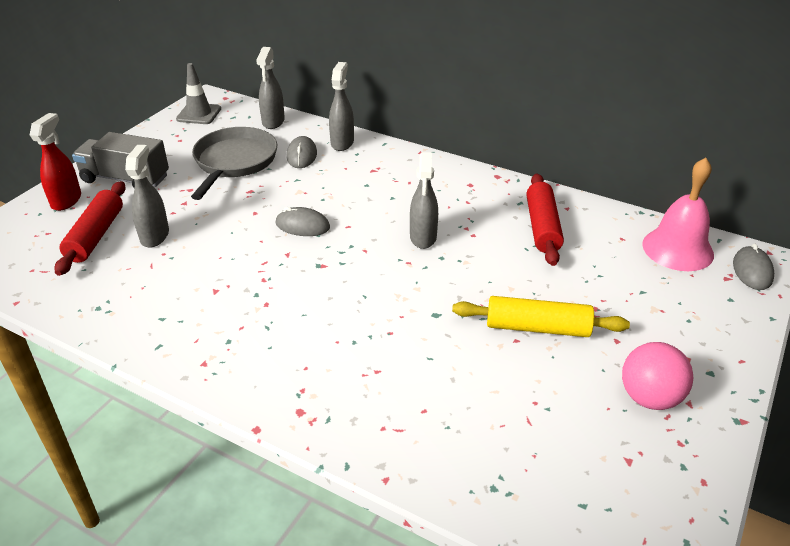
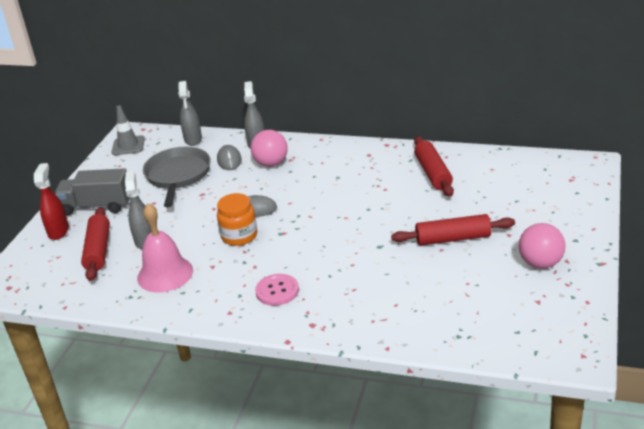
camera: 10 degrees left, 5 degrees down
(267, 257) = (239, 236): none -> orange jar
(277, 347) = (277, 291): none -> pink button
(348, 170) = (271, 164): none -> pink ball
(423, 237) = (349, 198): grey spray bottle -> none
(537, 327) = (453, 238): yellow rolling pin -> red rolling pin
(677, 249) = (532, 168): pink bell -> pink bell (165, 274)
(752, 271) = (587, 171): grey mouse -> none

